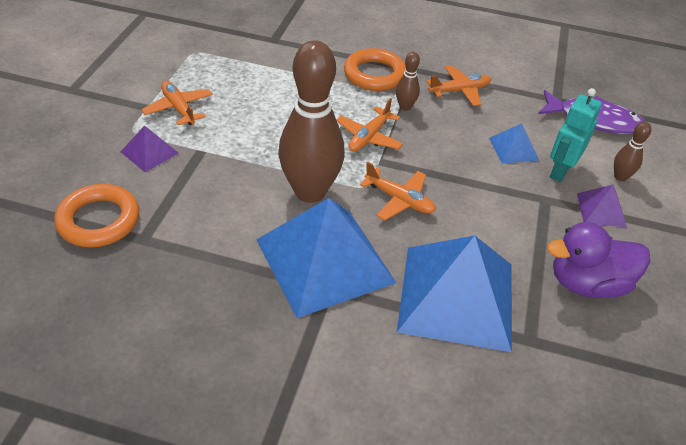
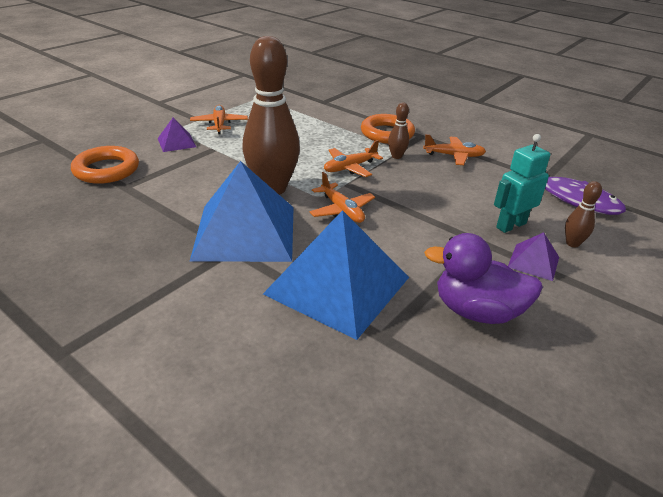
camera: 25 degrees right, 10 degrees down
(513, 149) = (475, 201): blue pyramid -> none

